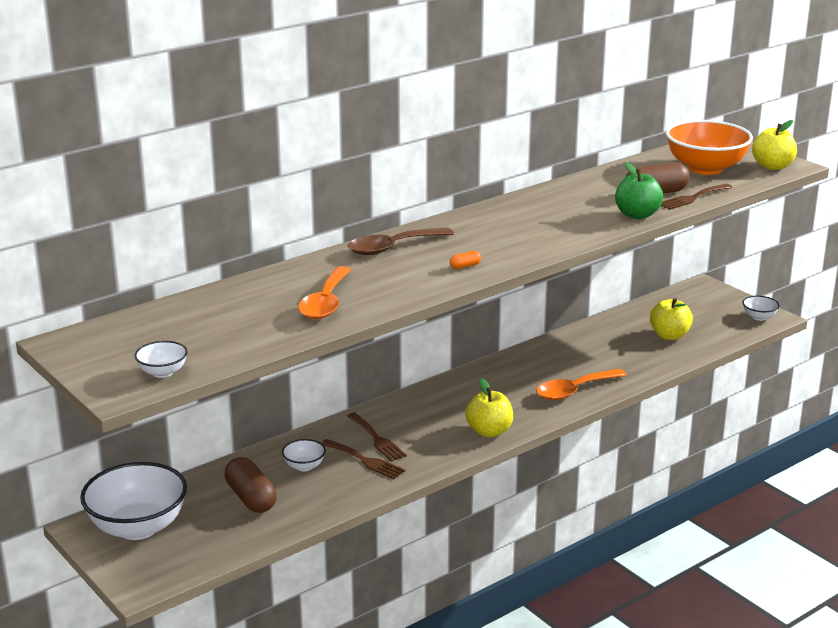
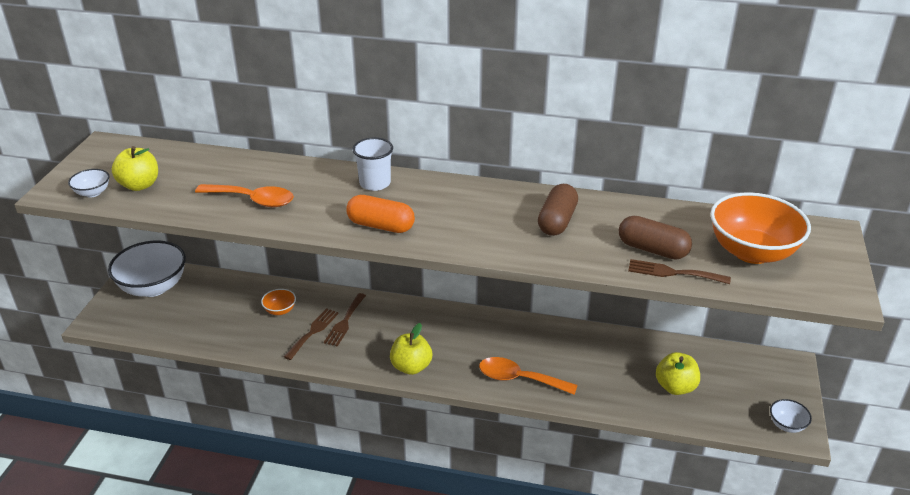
camera: 50 degrees right, 10 degrees up
(251, 498) = (223, 310): brown capsule -> brown capsule (557, 221)
(304, 466) = (280, 310): white bowl -> orange bowl
(325, 303) = (253, 200): orange spoon -> orange spoon turned 135 degrees counterclockwise
(365, 460) = (313, 331): brown fork -> brown fork turned 150 degrees counterclockwise
(392, 247) = (375, 183): brown spoon -> white cup
(465, 266) = (381, 226): orange capsule -> orange capsule, size x2.26
(637, 215) = (591, 260): green apple -> none
(772, 166) = (823, 286): yellow apple -> yellow apple (139, 185)

